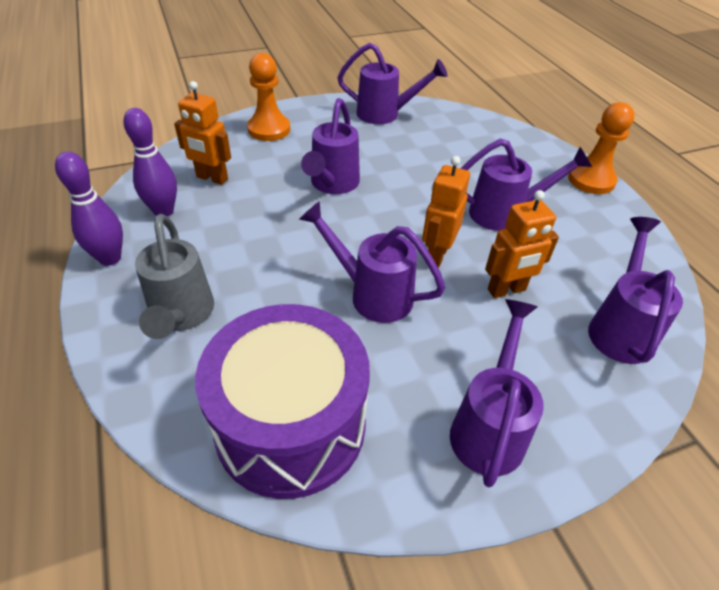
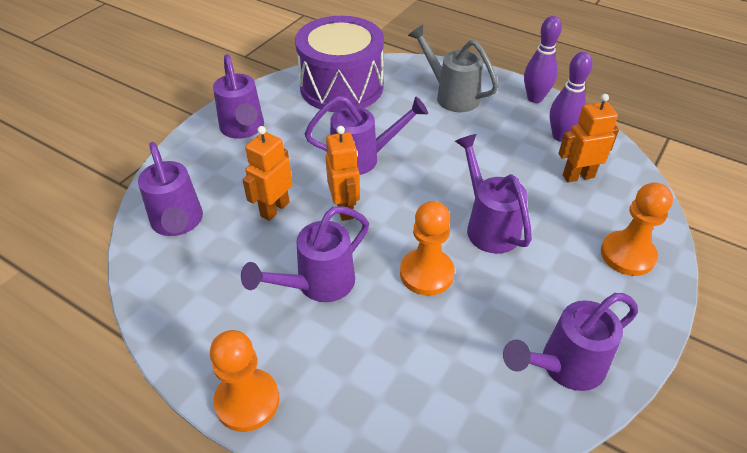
camera: 145 degrees right, 0 degrees up
(414, 182) = (426, 273): none -> orange pawn

